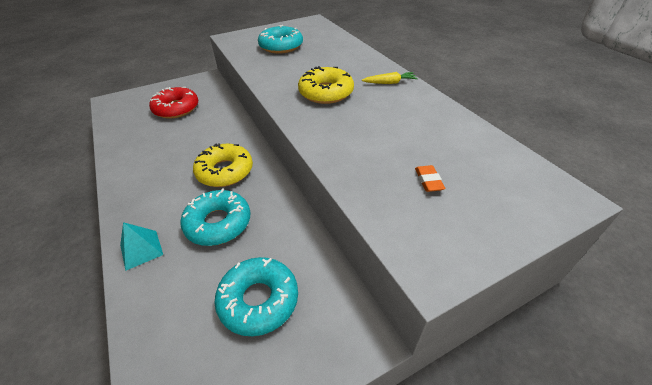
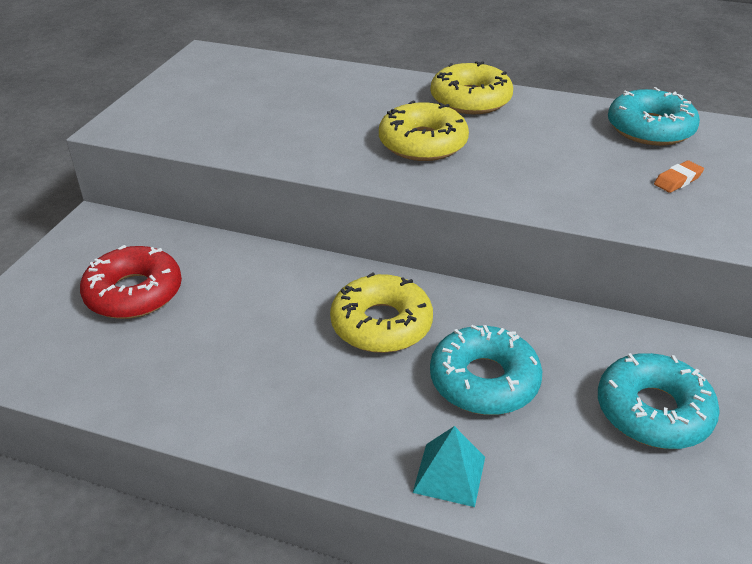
camera: 45 degrees left, 5 degrees down
(281, 46) = (237, 109): turquoise donut -> turquoise donut (650, 129)
(389, 83) = (470, 100): yellow carrot -> yellow donut
(428, 181) = (677, 180): orange eraser -> orange eraser turned 75 degrees counterclockwise

